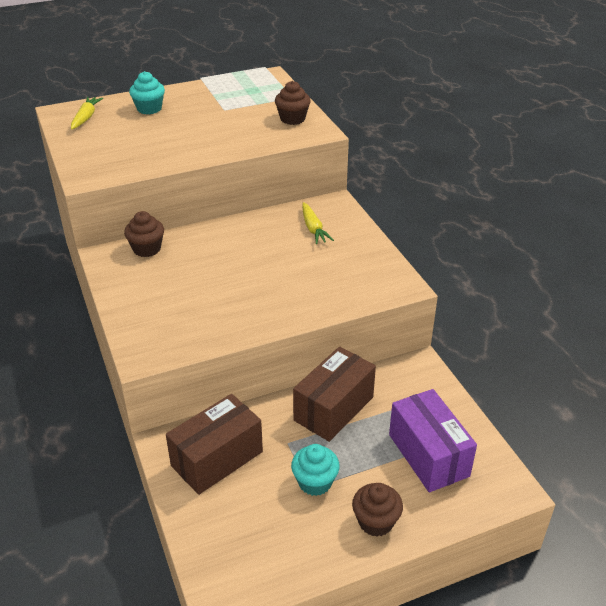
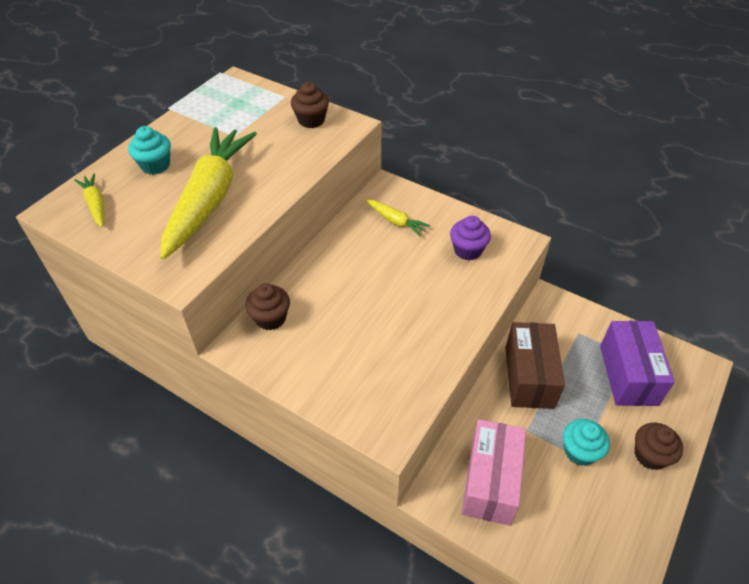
camera: 35 degrees left, 10 degrees up
(159, 141) = (210, 199): none -> yellow carrot
(217, 459) = (490, 481): brown box -> pink box
(348, 272) = (467, 250): none -> purple cupcake
(428, 455) = (628, 375): purple box -> purple box turned 60 degrees clockwise

